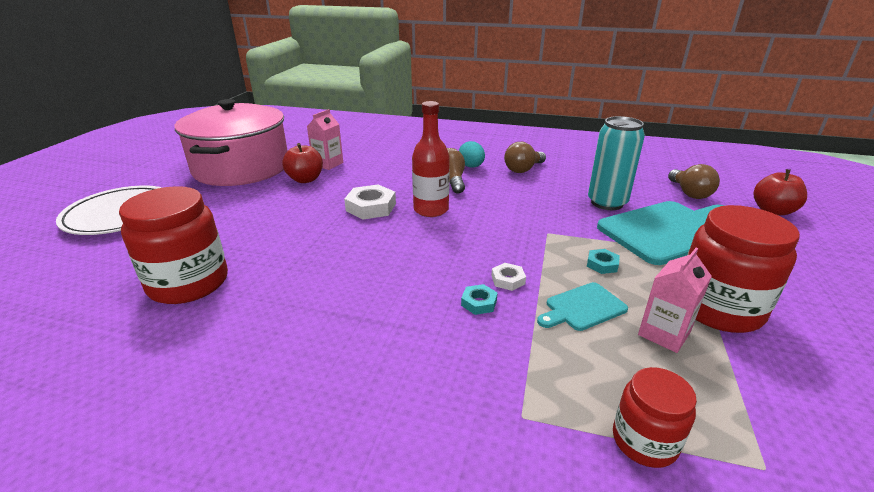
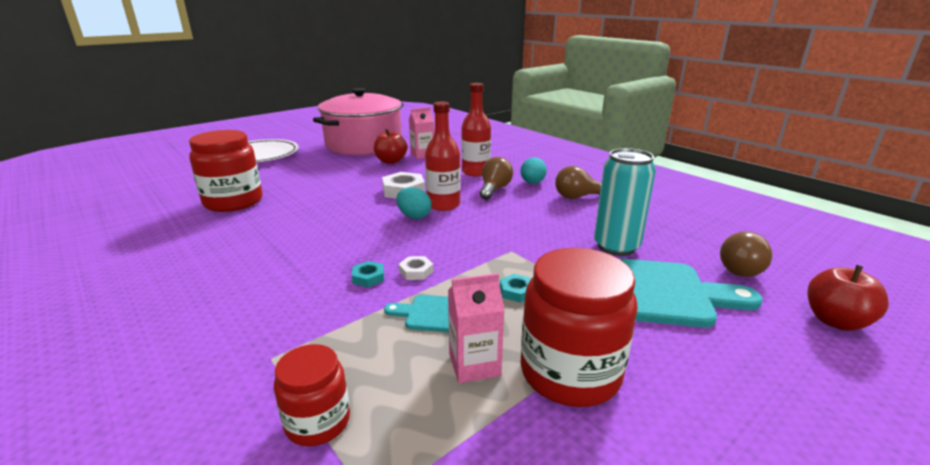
camera: 35 degrees right, 5 degrees down
(408, 169) = (475, 172): none -> red bottle
(423, 230) = (414, 216): none -> turquoise egg

